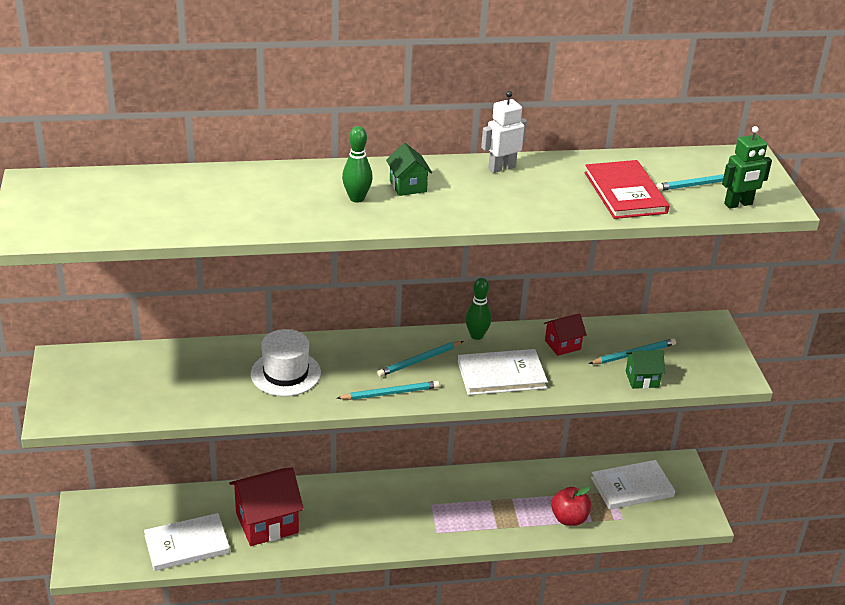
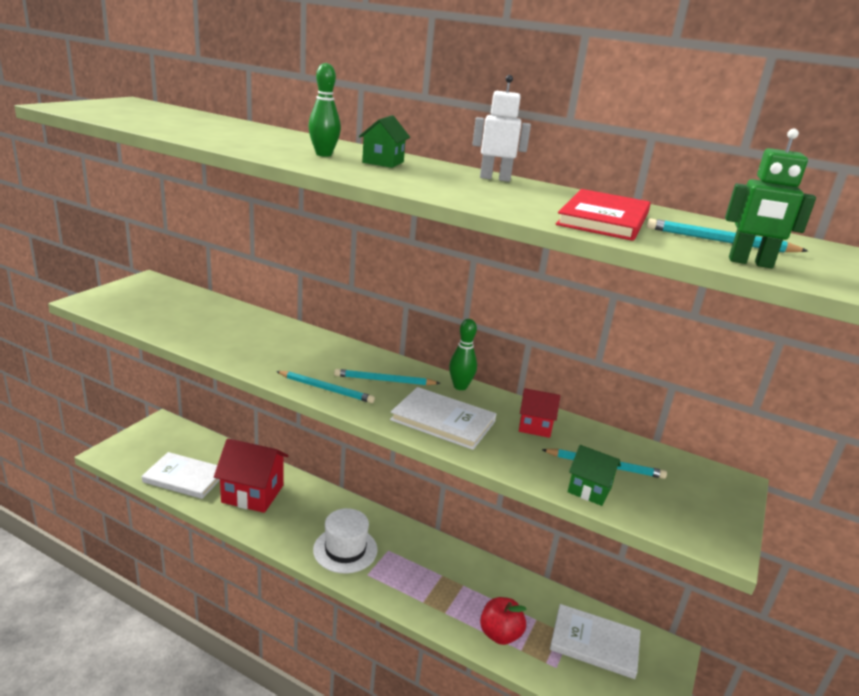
camera: 35 degrees right, 10 degrees down
(286, 373) = (269, 344): white hat -> white hat (345, 549)

